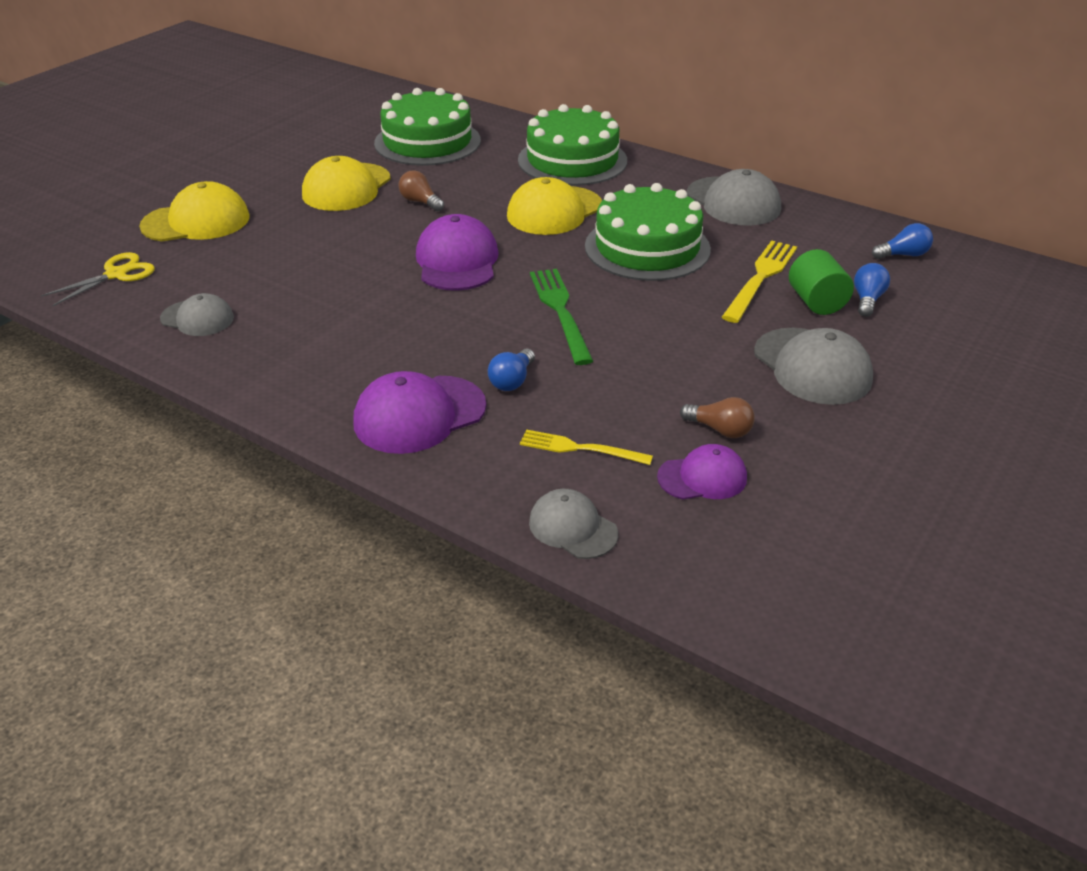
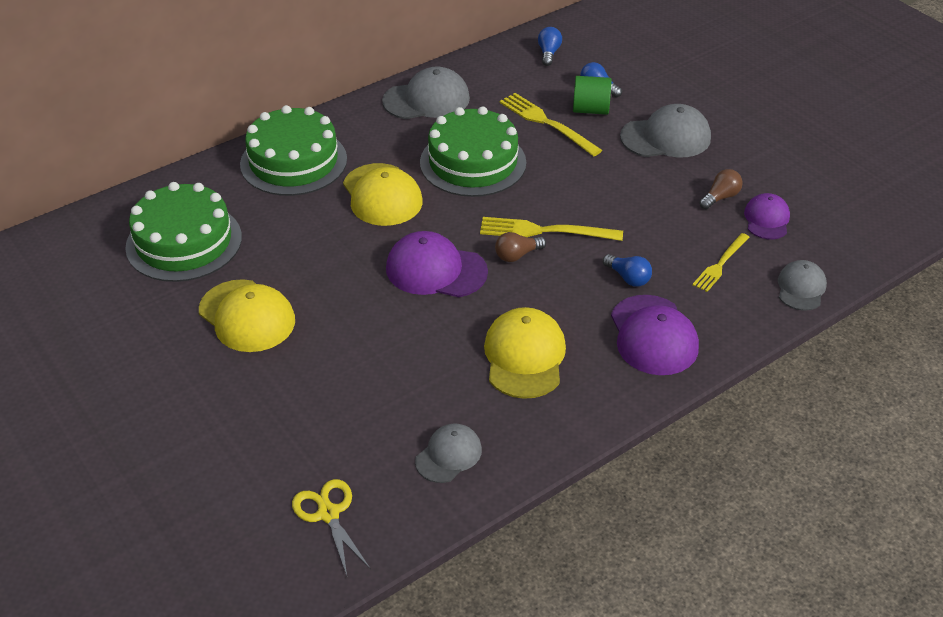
camera: 70 degrees left, 5 degrees up
(196, 221) = (248, 440): yellow cap -> yellow cap (524, 356)
(420, 202) = (312, 271): brown light bulb -> brown light bulb (517, 255)
(560, 311) = (544, 231): green fork -> yellow fork
(573, 528) = (801, 288): grey cap -> grey cap turned 135 degrees clockwise

